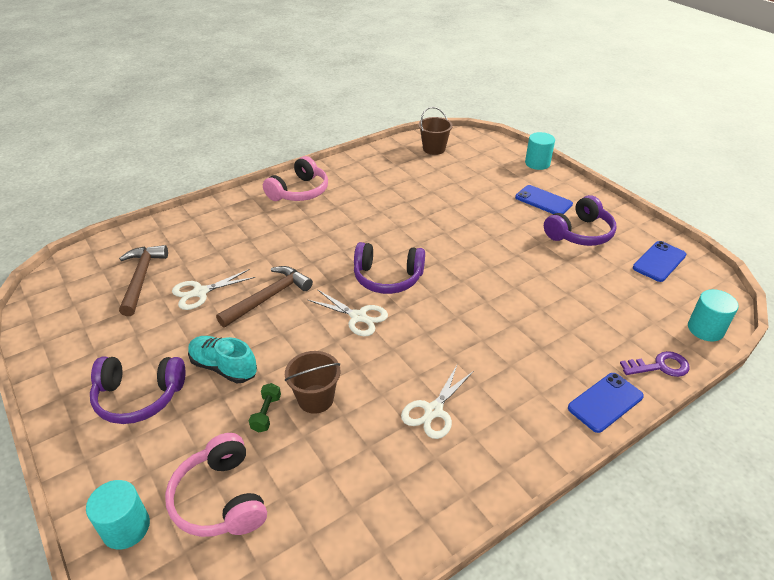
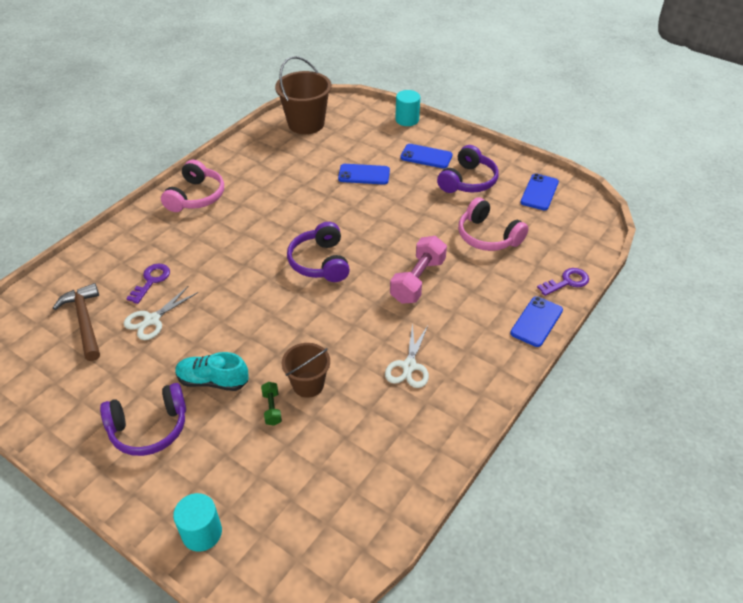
camera: 20 degrees left, 5 degrees up
(219, 256) = (151, 281): none -> purple key
(220, 499) = (269, 486): pink headphones -> pink headphones (488, 236)
(268, 297) = (220, 308): brown hammer -> none
(358, 317) = (311, 304): white scissors -> none
(387, 278) = (320, 262): purple headphones -> purple headphones turned 90 degrees clockwise
(434, 149) = (306, 124): brown bucket -> brown bucket, size x1.64
(470, 205) = (364, 175): none -> blue phone
(482, 321) = (417, 280): none -> pink dumbbell
(705, 329) = (591, 242): turquoise cylinder -> none

